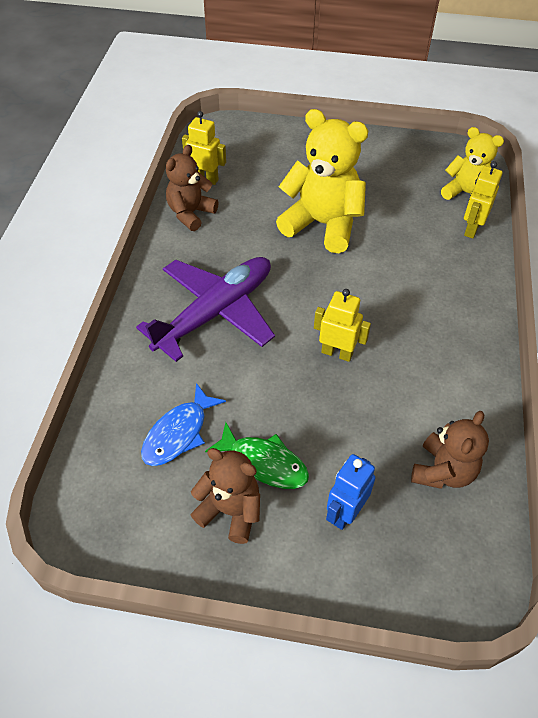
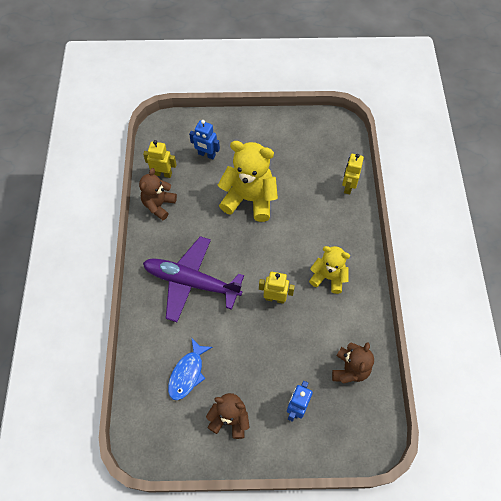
camera: 10 degrees left, 10 degrees up
(215, 313) = (192, 282): purple plane -> purple plane turned 105 degrees counterclockwise
(264, 463) = (243, 383): green fish -> none
(272, 166) = (206, 154): none -> blue robot
(466, 194) = (341, 157): yellow teddy bear -> yellow teddy bear (328, 277)

